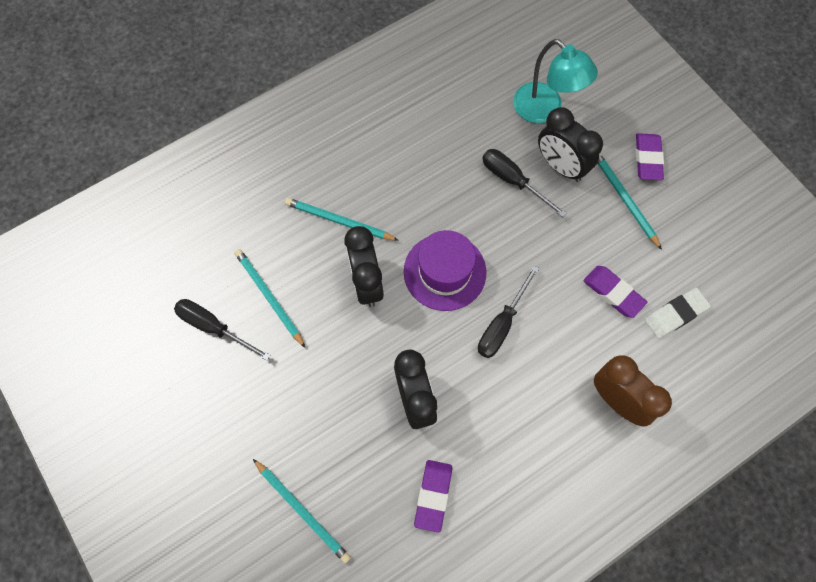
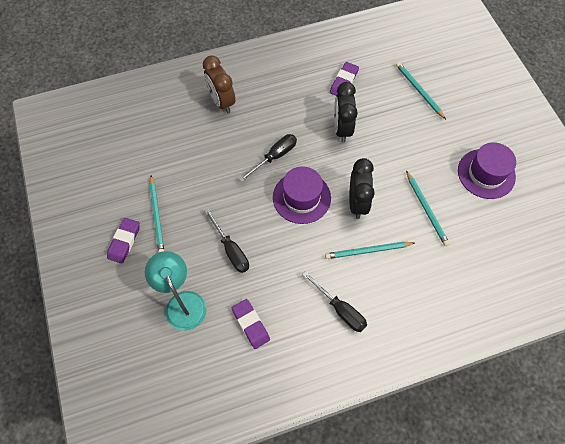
camera: 165 degrees left, 5 degrees down
(185, 376) = (486, 173): none -> purple hat
(213, 327) = (466, 199): black screwdriver -> black screwdriver (340, 309)
(339, 221) = (368, 251): turquoise pencil -> turquoise pencil turned 135 degrees clockwise
(560, 166) = (191, 252): black clock -> none
(613, 293) = (195, 158): purple eraser -> purple eraser (251, 324)
(675, 314) = (163, 137): white eraser -> none

